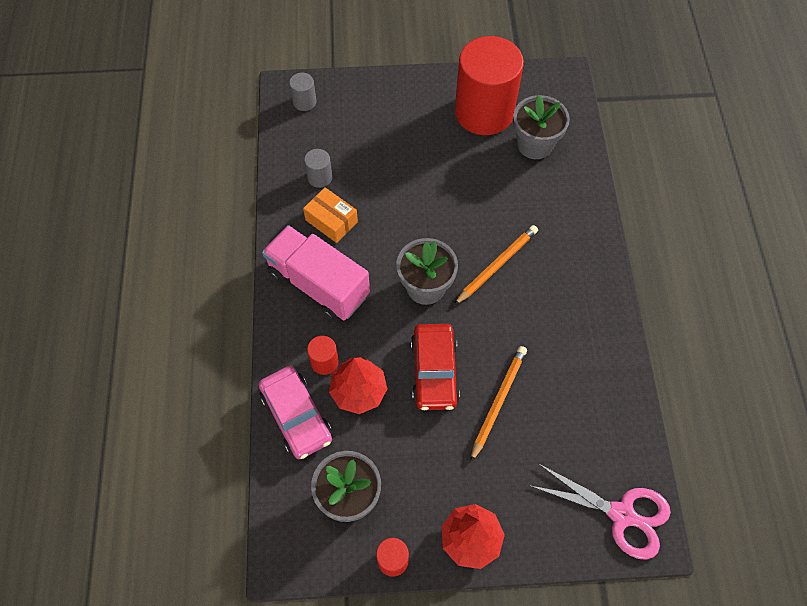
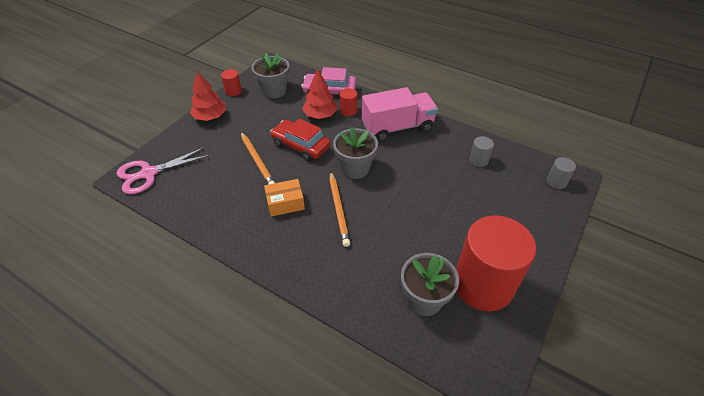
camera: 125 degrees right, 15 degrees down
(331, 221) = (438, 151): orange box -> orange box (285, 203)

